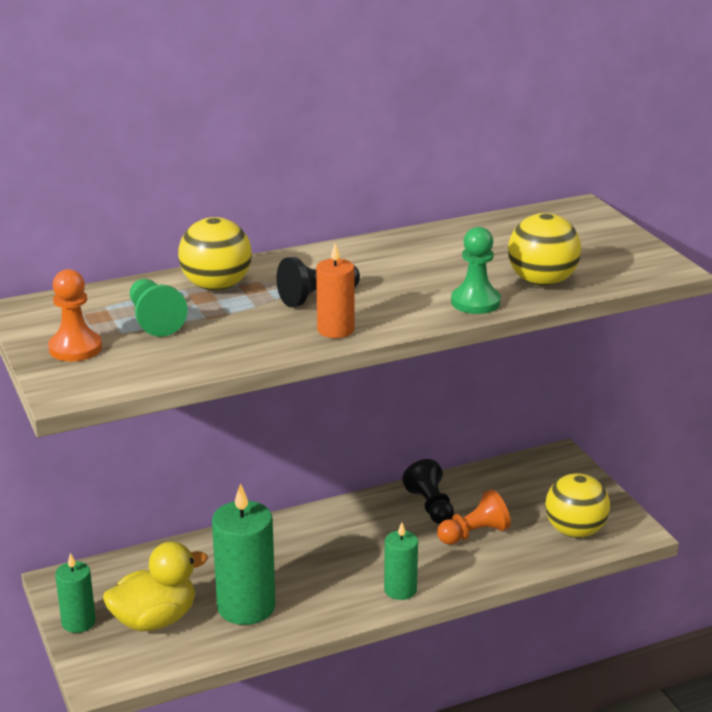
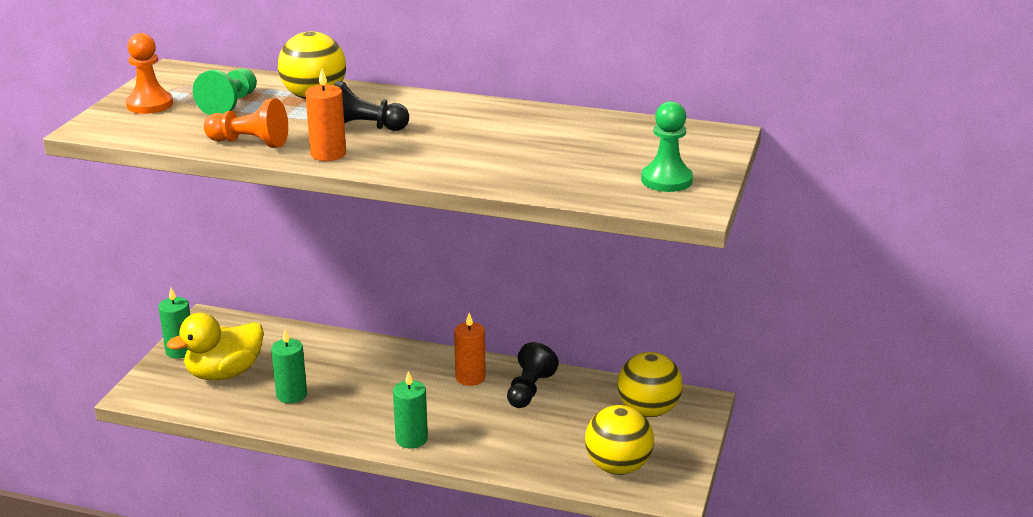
camera: 40 degrees right, 0 degrees up
(155, 620) = (224, 373): yellow duck -> yellow duck turned 135 degrees clockwise
(246, 607) = (291, 395): green candle -> green candle, size x0.57
(371, 519) = (470, 377): none -> orange candle
(474, 534) = (531, 427): orange pawn -> orange pawn (250, 142)
(475, 302) = (470, 173): green pawn -> green pawn (666, 180)
(542, 282) = (556, 178): yellow ball -> yellow ball (648, 410)

